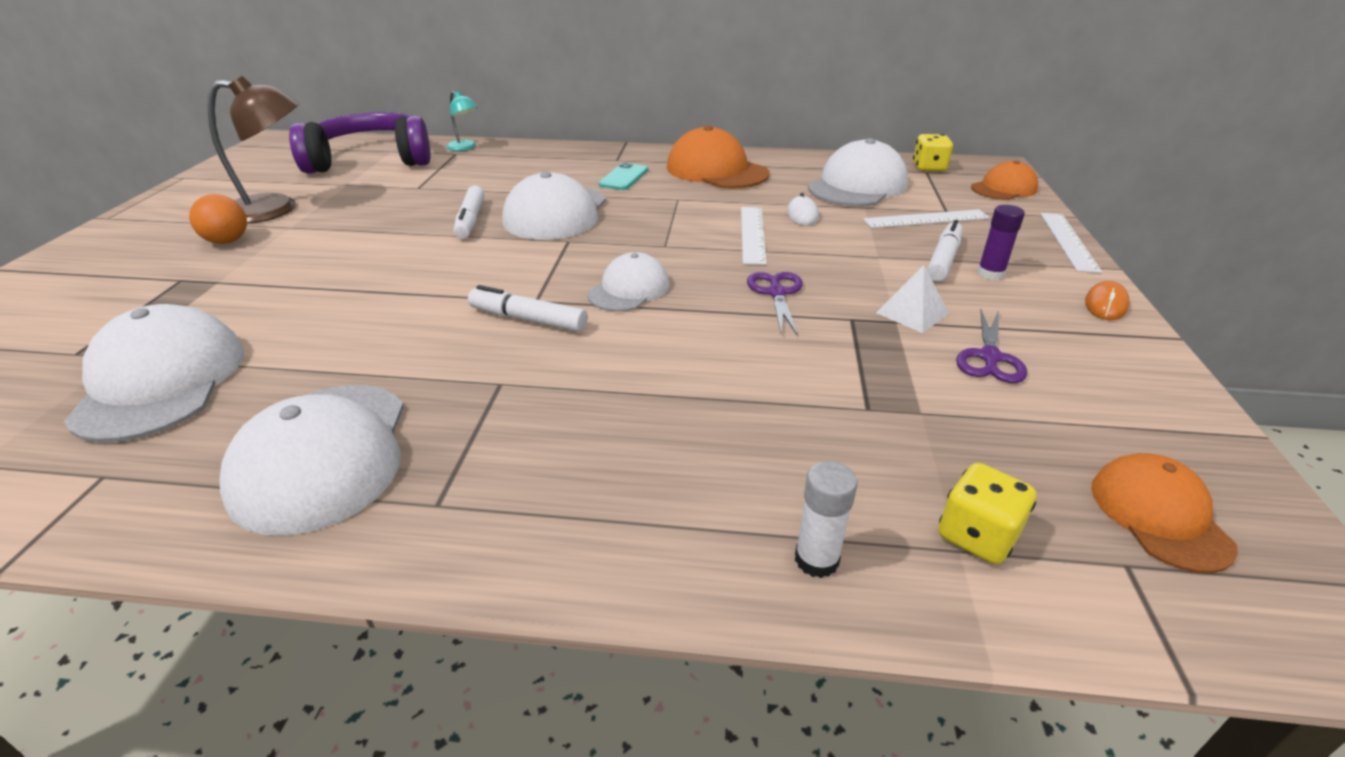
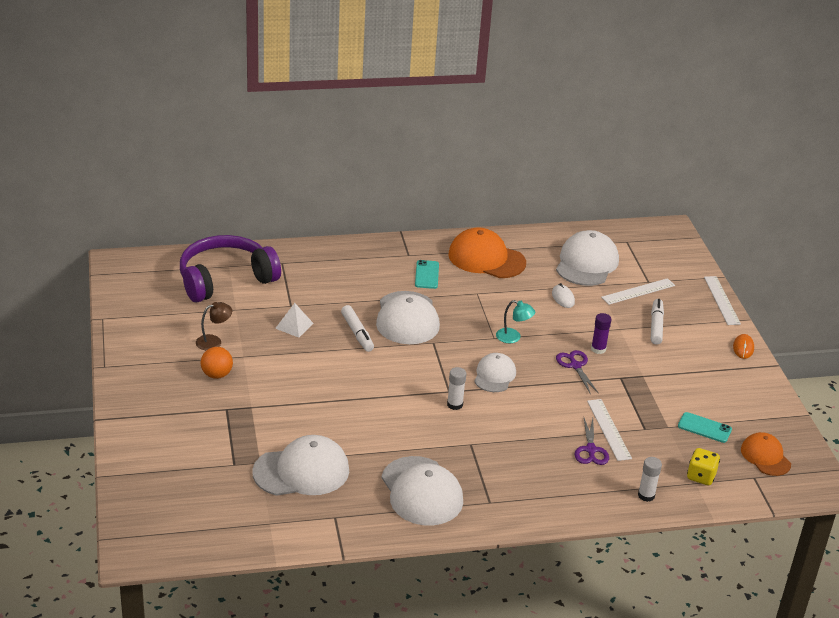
camera: 20 degrees left, 0 degrees up
(161, 381) = (302, 471): white cap -> white cap turned 105 degrees clockwise
(276, 209) = (214, 341): brown lamp -> brown lamp, size x0.53
(465, 148) = (283, 255): turquoise lamp -> turquoise lamp (513, 337)
(528, 319) = (455, 404): white marker -> white glue stick
(752, 234) = (541, 320): white ruler -> white ruler (609, 429)
(912, 313) = (649, 369): white pyramid -> white pyramid (294, 325)
(929, 168) = (627, 236): yellow dice -> none
(989, 357) = (692, 391): purple scissors -> purple scissors (590, 450)
(990, 274) = (683, 334): purple glue stick -> purple glue stick (598, 349)
(1004, 188) = (679, 253): orange cap -> none
(1005, 426) = (704, 428): none -> turquoise phone

